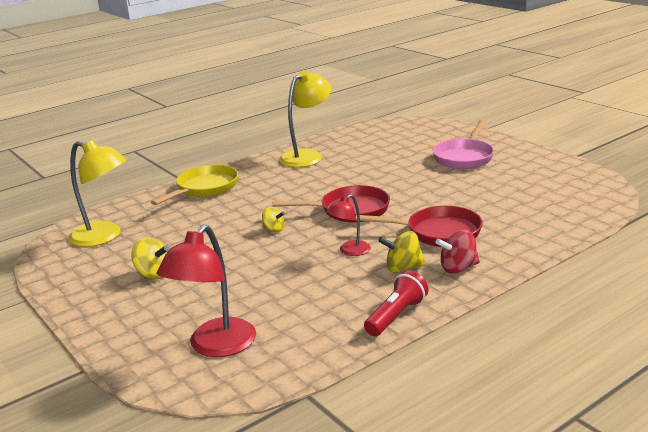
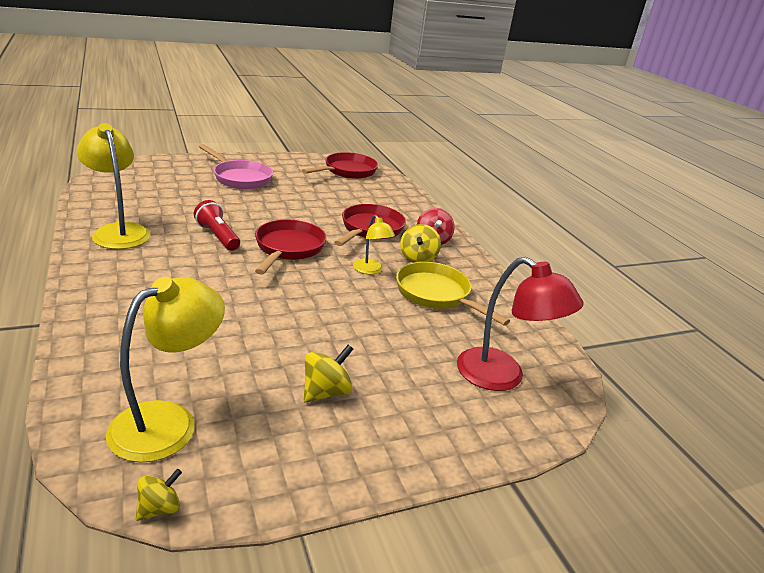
camera: 80 degrees left, 5 degrees up
(204, 188) = (113, 311): yellow pan -> yellow pan (437, 295)
(274, 229) = (287, 294): yellow spinning top -> yellow spinning top (159, 508)
(350, 251) = (370, 270): red lamp -> yellow lamp
(396, 316) = (489, 281): red flashlight -> red flashlight (218, 236)
(573, 189) = (347, 171): none -> red pan

